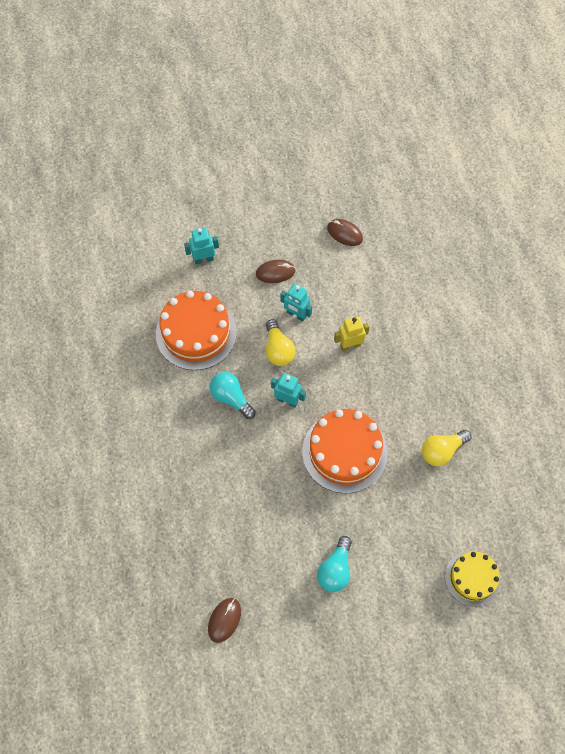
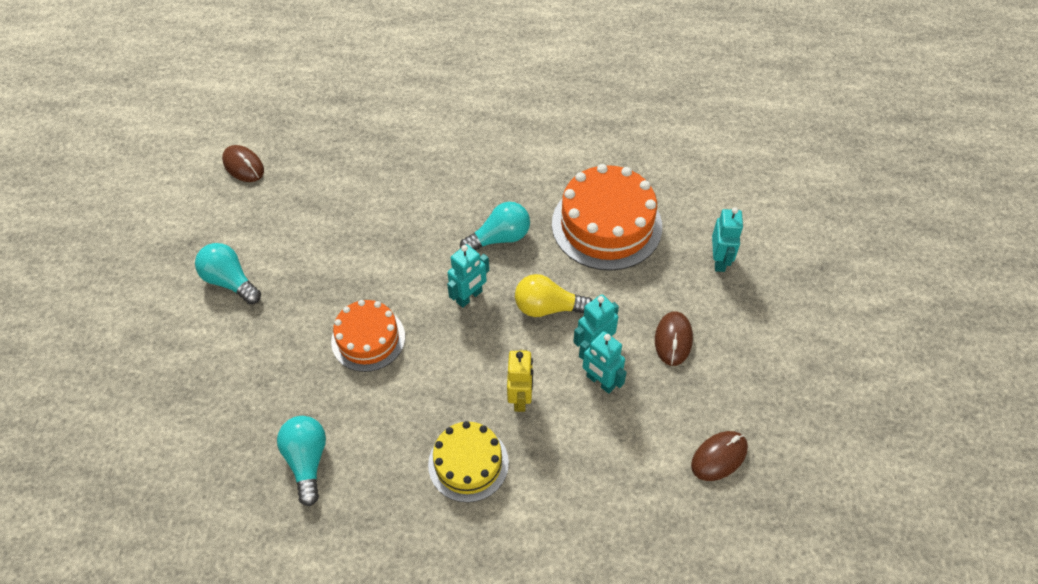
camera: 110 degrees right, 10 degrees down
(321, 305) = (600, 382): none -> turquoise robot
(344, 452) = (368, 339): orange cake -> orange cake, size x0.62
(442, 451) = (307, 461): yellow light bulb -> turquoise light bulb
(472, 578) = (123, 430): yellow cake -> yellow cake (468, 463)

